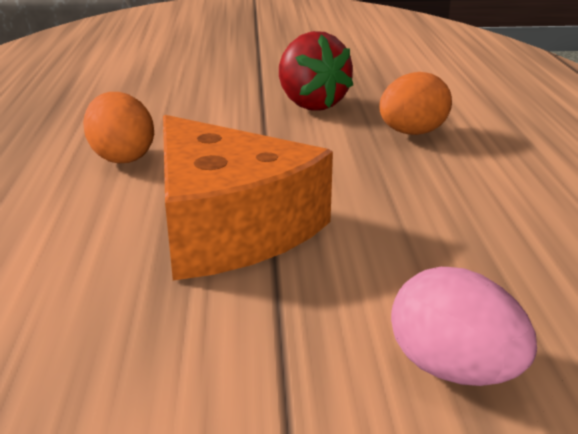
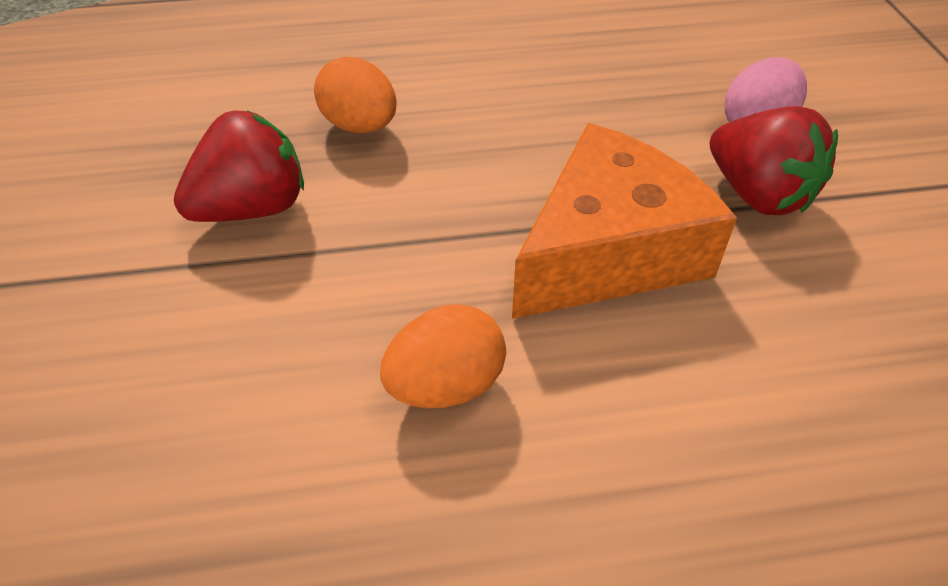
camera: 95 degrees left, 20 degrees up
(298, 338) = (758, 194): none -> red strawberry

